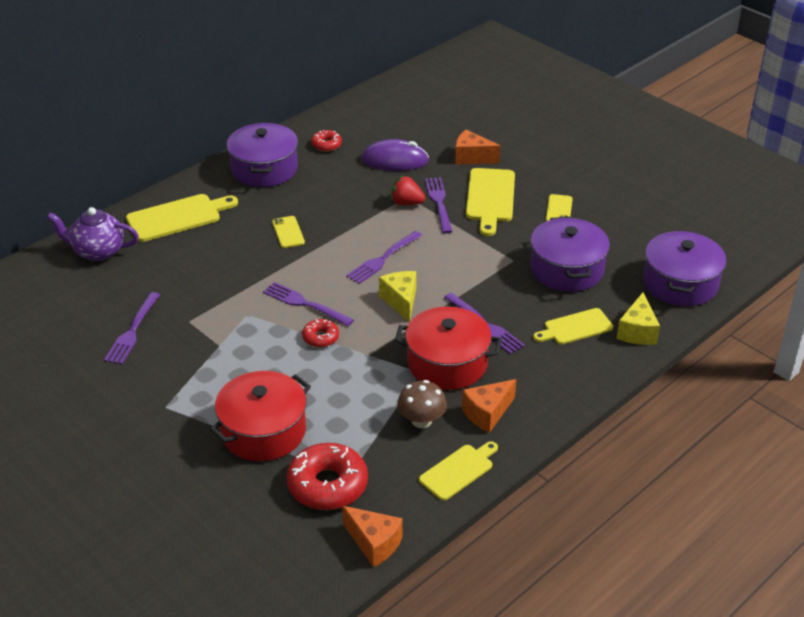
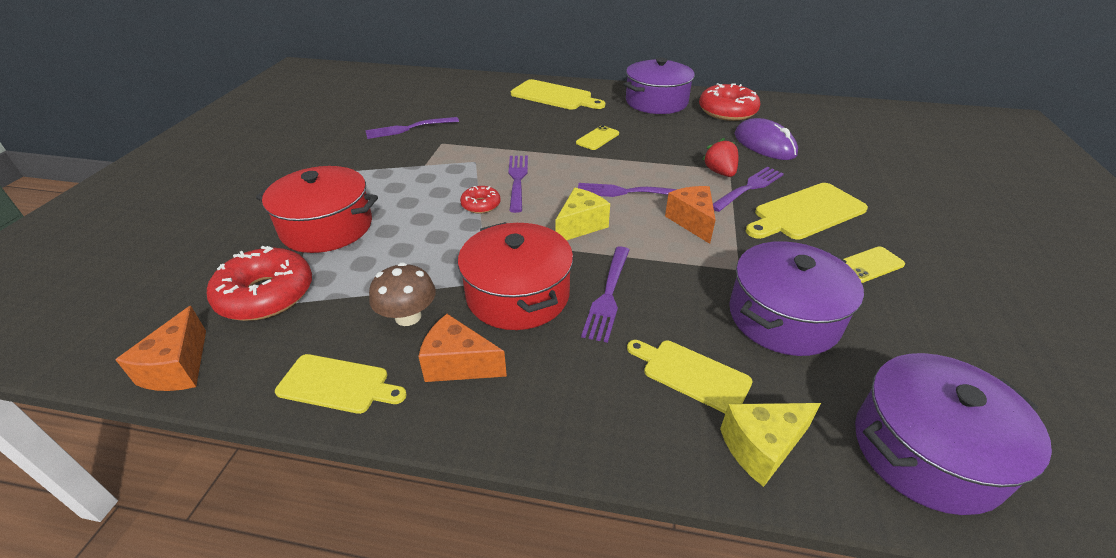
camera: 55 degrees right, 0 degrees up
(98, 251) = (482, 87): purple teapot -> none
(326, 145) = (727, 111): red donut -> red donut, size x1.93
(471, 157) = (842, 178): orange cheese -> orange cheese (692, 221)

